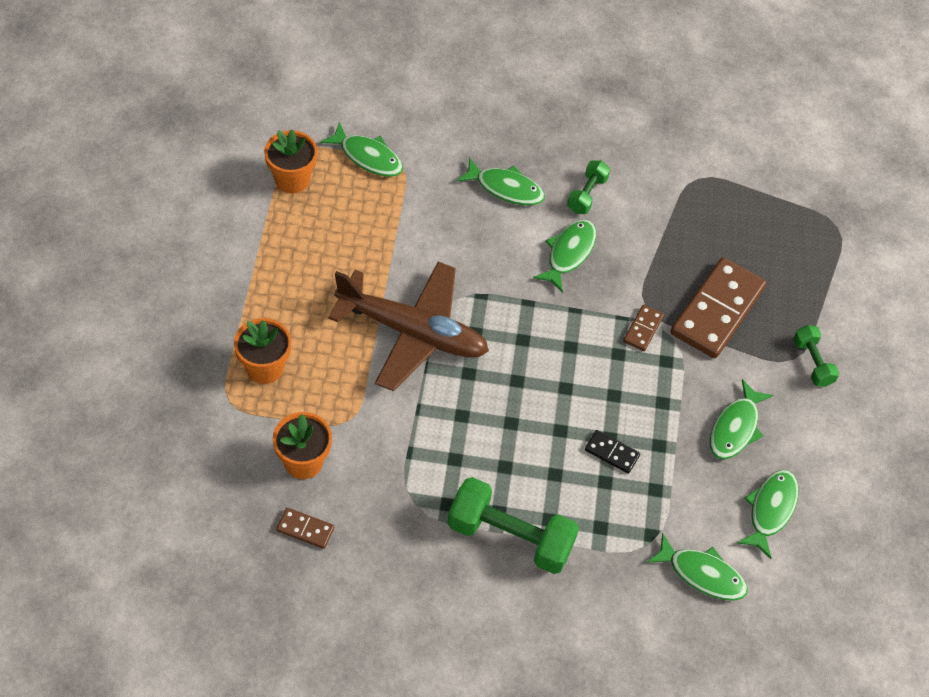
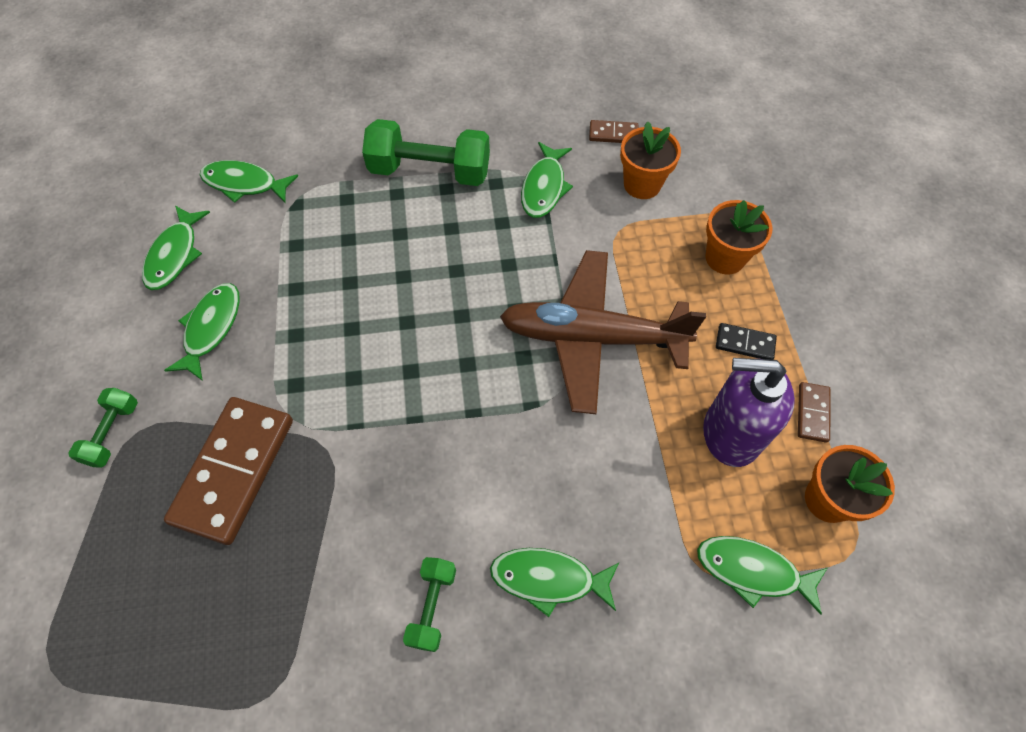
camera: 170 degrees right, 5 degrees up
(337, 236) = (730, 433): none -> purple soap dispenser
(569, 253) = (438, 498): green fish -> green fish (544, 187)
(612, 453) = (345, 268): black domino -> black domino (745, 343)
(643, 329) = (327, 417): brown domino -> brown domino (812, 413)
(812, 362) = (112, 433): green dumbbell -> green dumbbell turned 45 degrees clockwise

